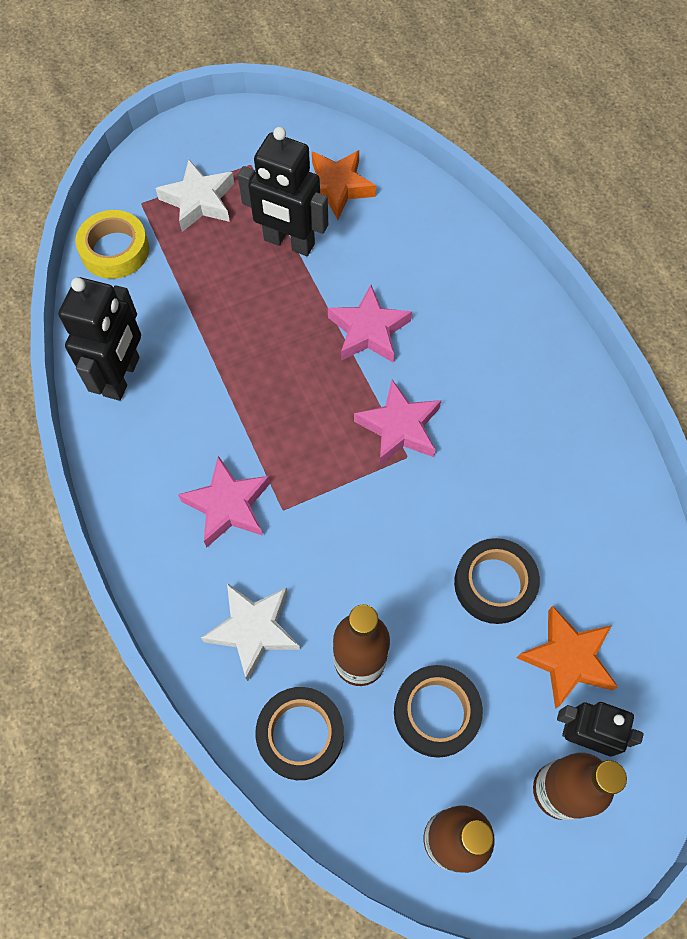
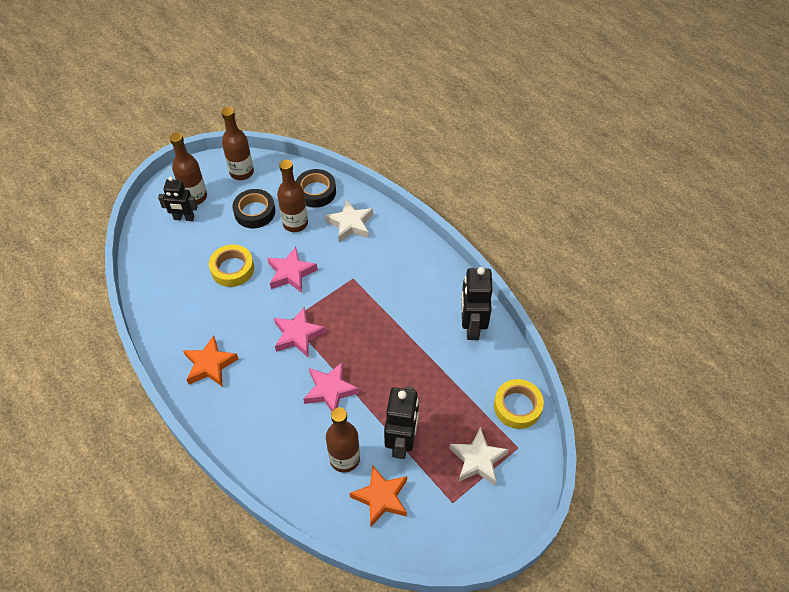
camera: 165 degrees right, 10 degrees down
(228, 505) = (383, 273): pink star -> pink star (291, 273)
(289, 243) = (402, 442): black robot -> black robot turned 90 degrees clockwise
(370, 240) = (344, 459): none -> brown bottle
(494, 584) = (232, 269): black tape -> yellow tape
(567, 659) = (192, 245): orange star -> orange star (210, 365)

